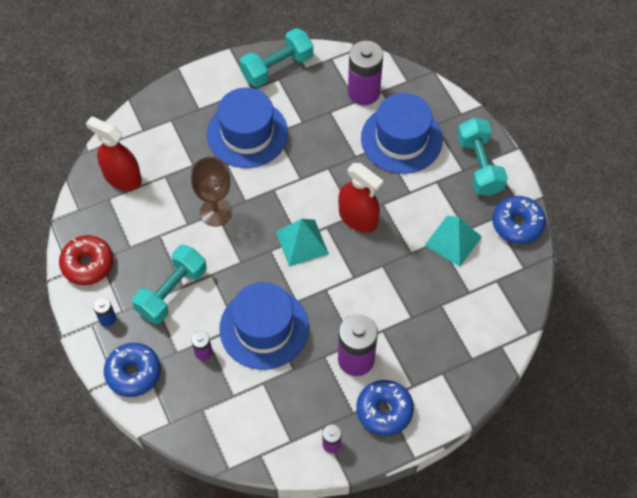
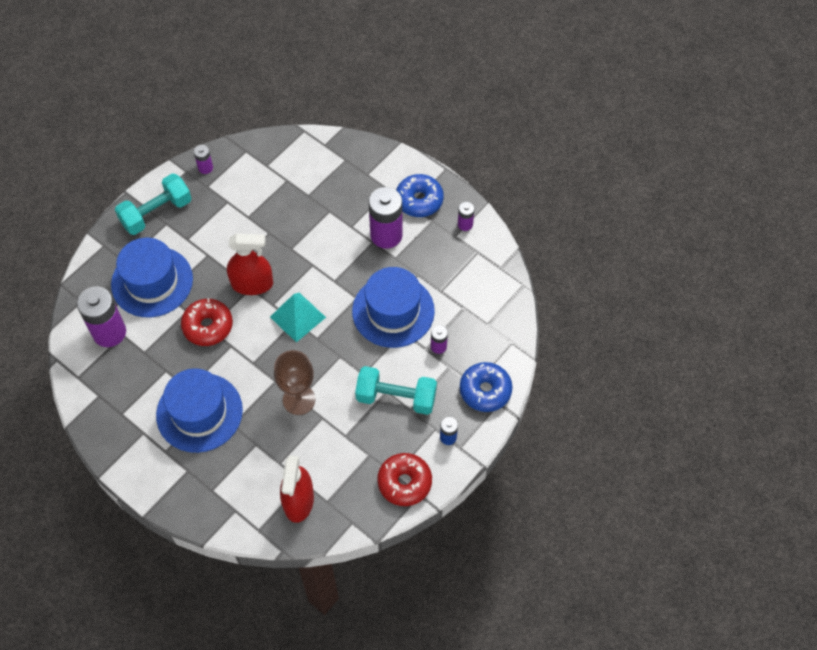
camera: 115 degrees left, 0 degrees up
(277, 67) = (107, 421): turquoise dumbbell -> none
(330, 167) = (208, 326): none -> red donut
(358, 218) = (252, 284): red spray bottle -> red spray bottle turned 75 degrees clockwise
(453, 241) = (243, 207): turquoise pyramid -> none
(517, 224) = (205, 168): blue donut -> purple battery

